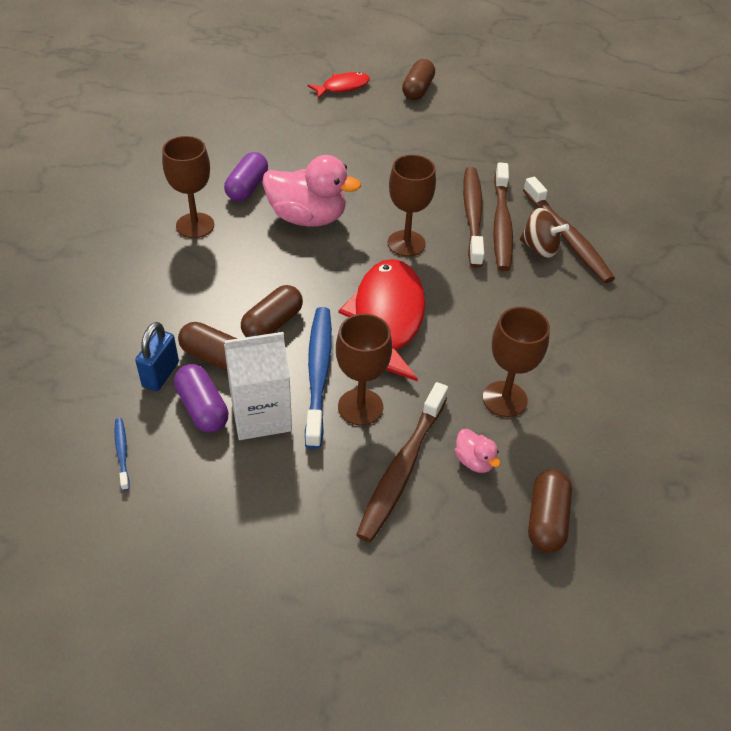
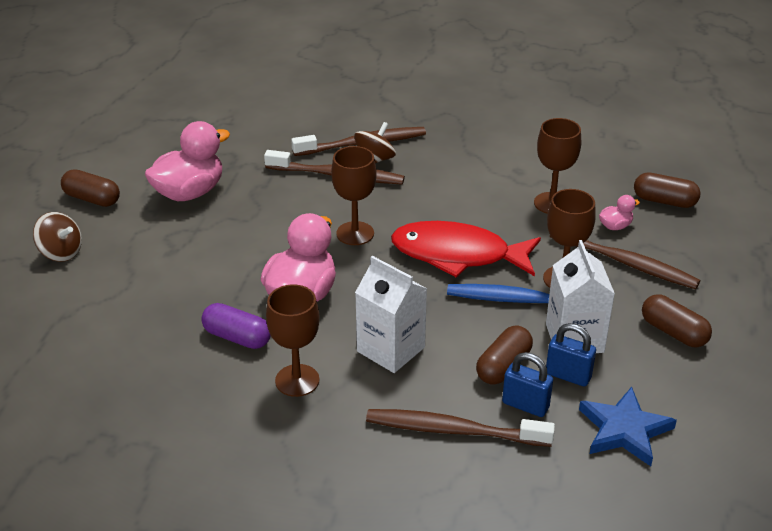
camera: 80 degrees left, 10 degrees down
(122, 453) = (624, 430): blue toothbrush -> blue star
(203, 408) = (568, 375): purple capsule -> blue padlock
(236, 278) = (391, 349): none -> white carton
(272, 324) = (459, 326): brown capsule -> brown capsule (673, 332)
(342, 87) = (61, 252): red fish -> brown spinning top
(442, 138) = (189, 193): none -> pink duck
(472, 215) = (321, 190): brown toothbrush -> brown toothbrush (453, 430)

